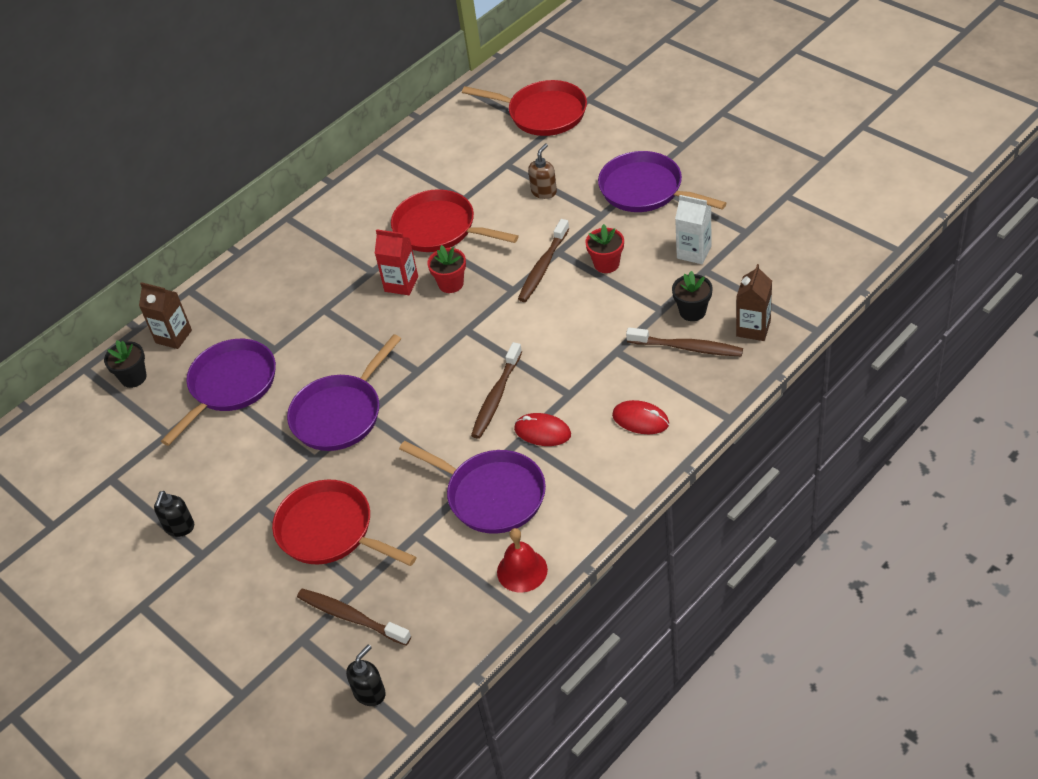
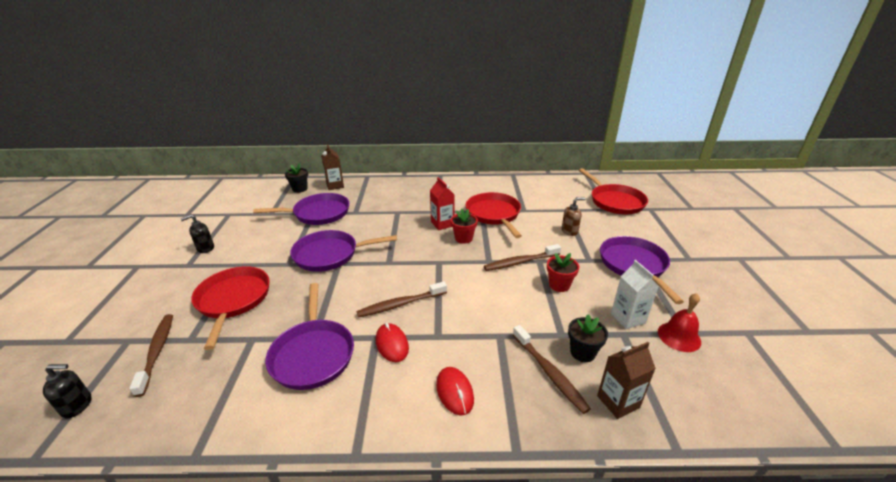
camera: 40 degrees right, 15 degrees down
(522, 570) = (246, 419): red bell -> red bell (679, 336)

